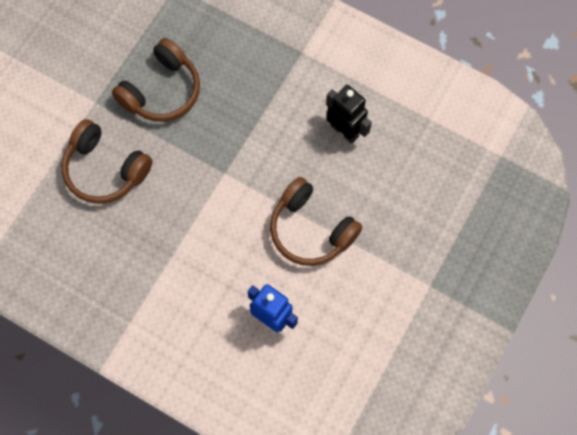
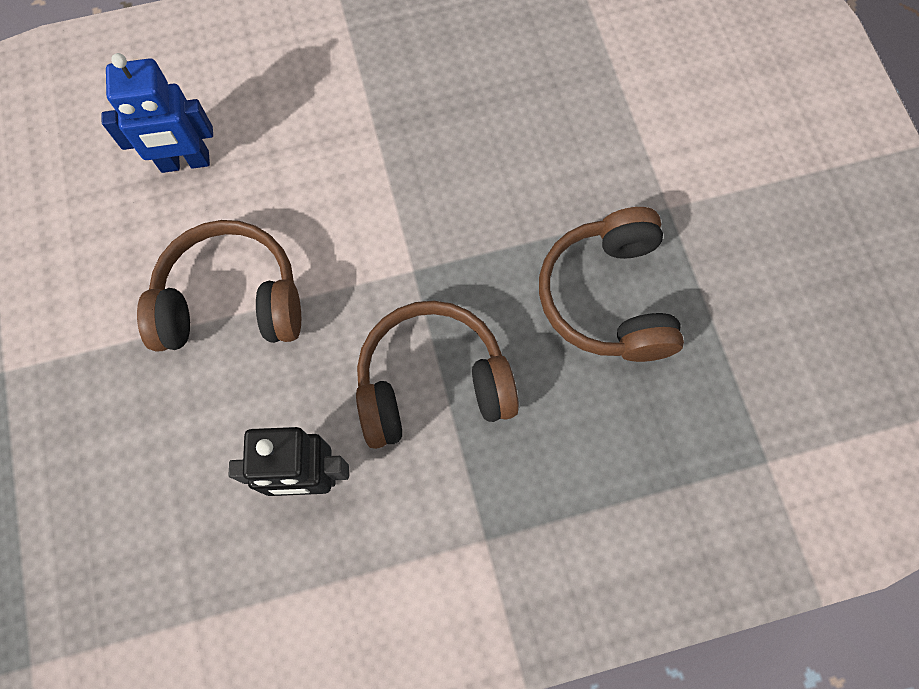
camera: 135 degrees right, 0 degrees up
(105, 169) = (560, 144): brown headphones -> brown headphones (432, 383)

